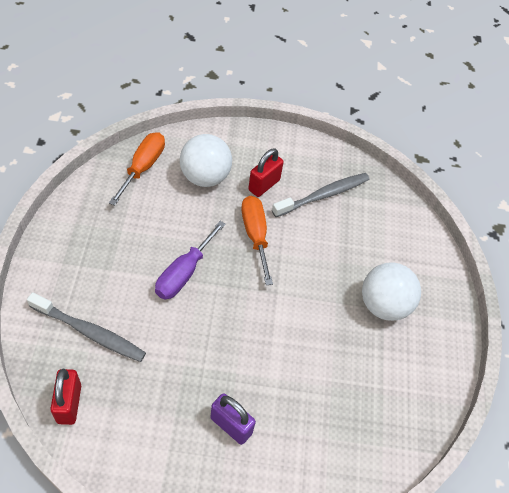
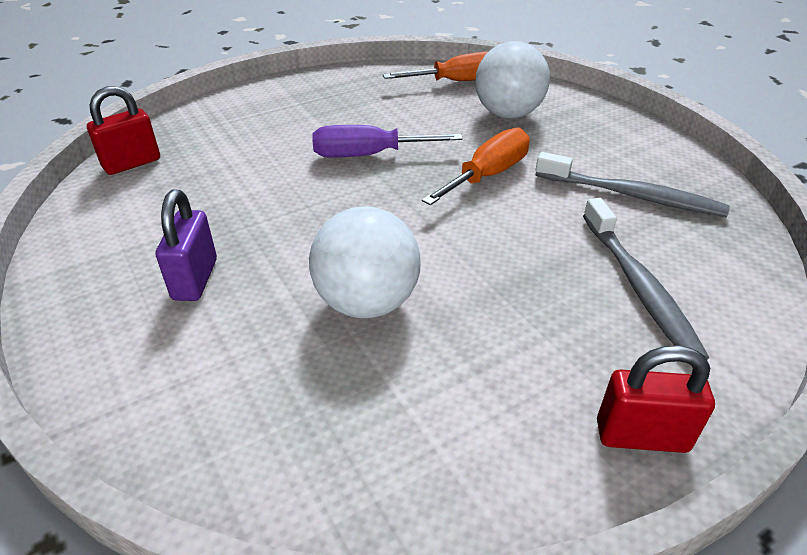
camera: 60 degrees right, 15 degrees down
(90, 332) = (228, 138): grey toothbrush -> grey toothbrush (638, 286)
(264, 185) = (565, 150): red padlock -> red padlock (641, 436)
(384, 305) = (554, 334): white ball -> white ball (367, 302)

